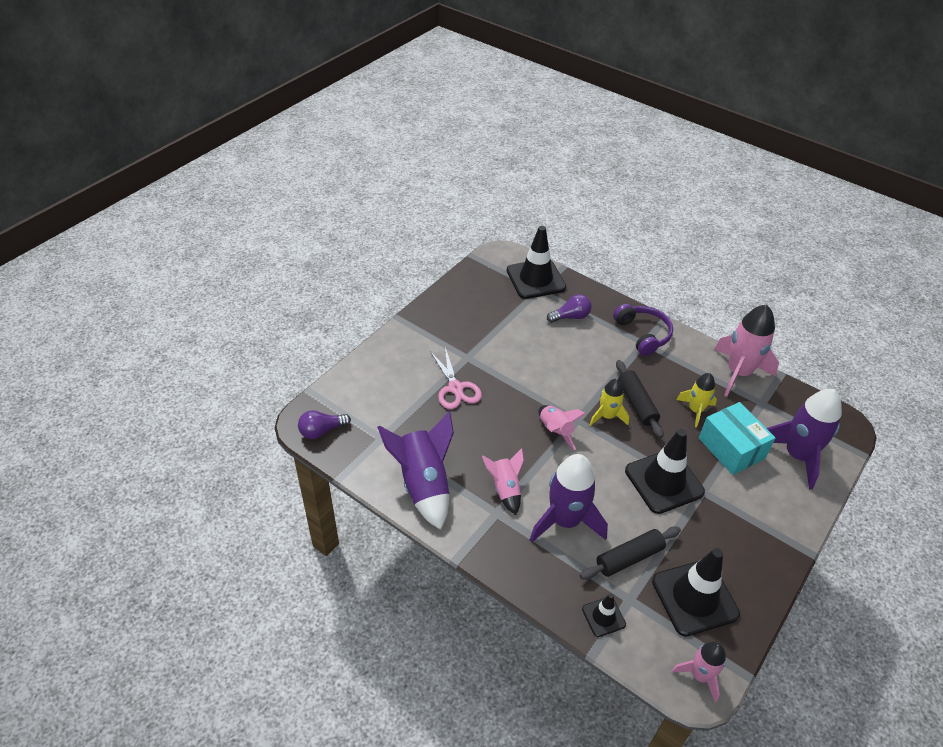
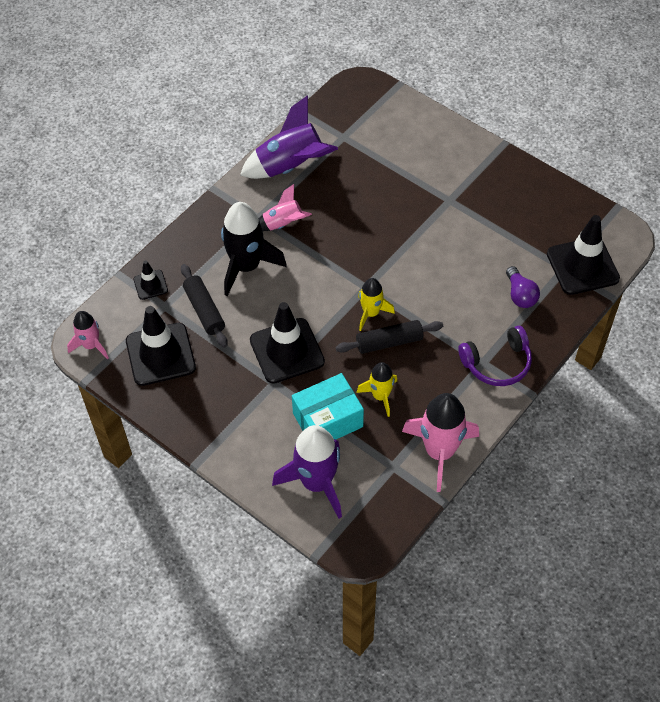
camera: 95 degrees right, 10 degrees up
(321, 431) = (351, 96): purple light bulb -> none
(455, 388) = (405, 190): pink scissors -> none
(555, 431) = (351, 267): pink rocket -> none
(565, 521) = (246, 266): purple rocket -> black rocket

